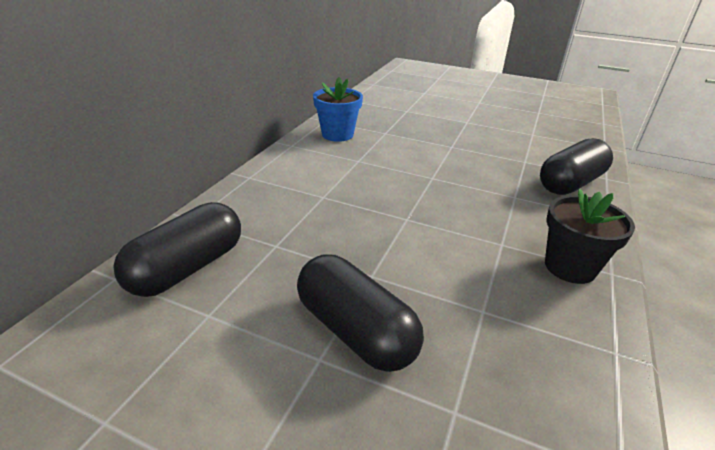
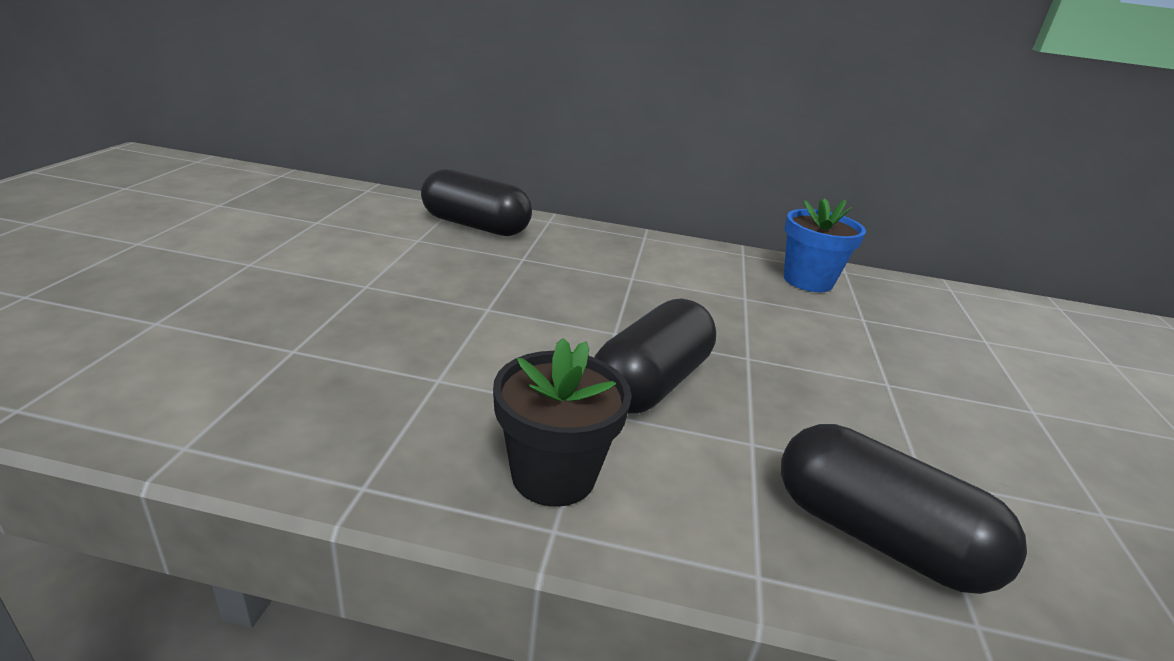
camera: 75 degrees right, 5 degrees down
(355, 331) = (400, 300): black capsule -> black capsule (650, 383)

